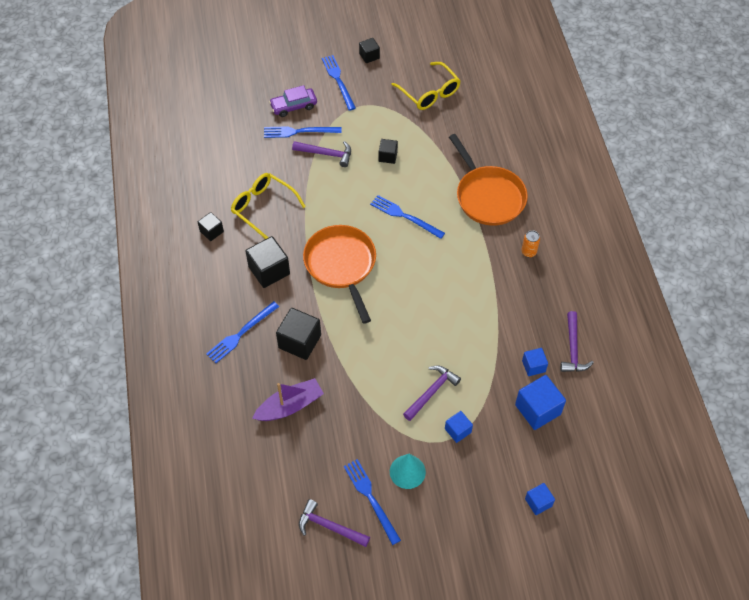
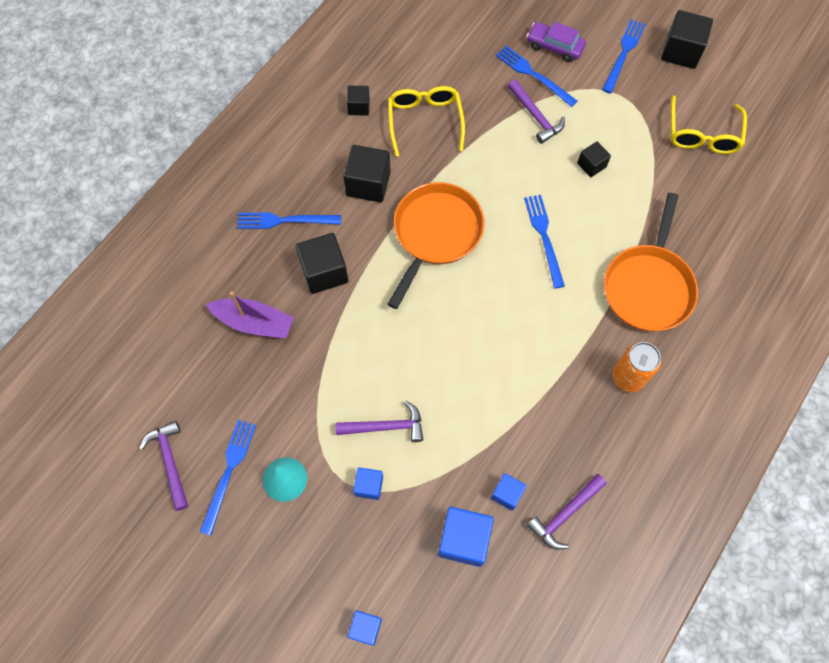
camera: 45 degrees right, 10 degrees up
(369, 56) = (681, 52): black cube -> black cube, size x1.74
(528, 252) = (628, 377): orange can -> orange can, size x1.66

